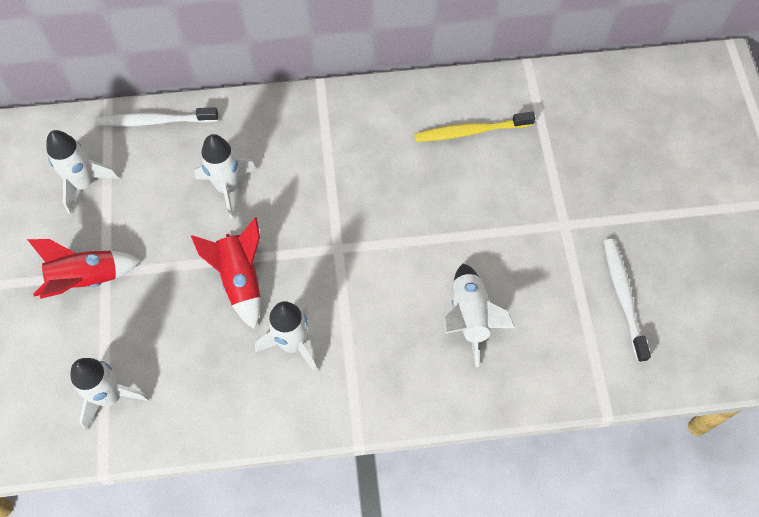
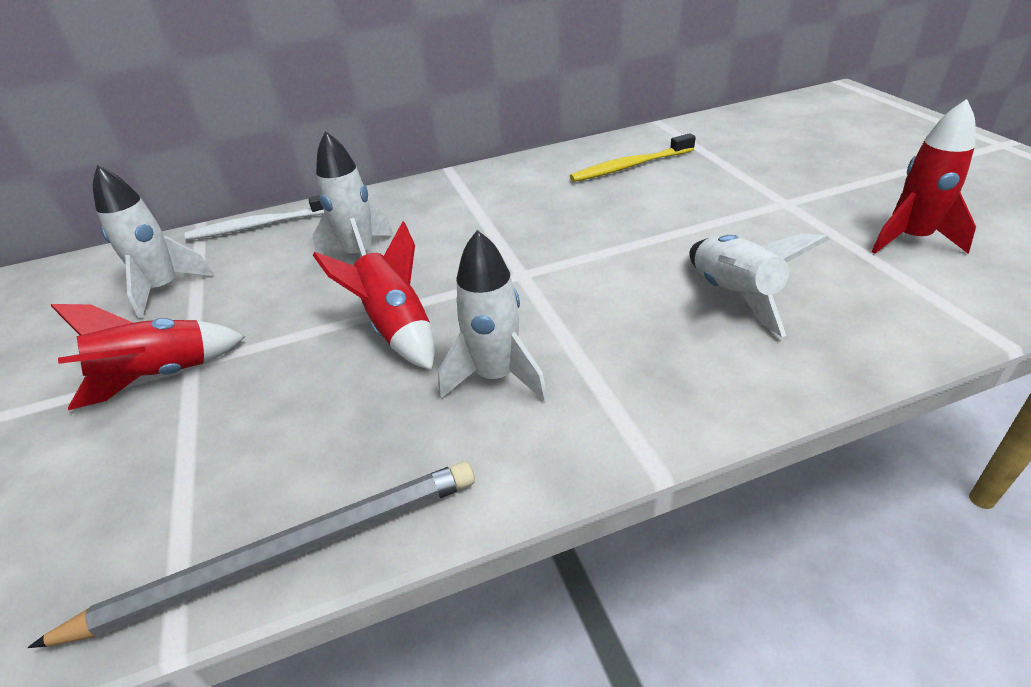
camera: 10 degrees left, 25 degrees down
(110, 397) = (193, 516): white rocket -> none
(157, 434) = (286, 553): none -> grey pencil
(623, 297) = (911, 239): white toothbrush -> red rocket

